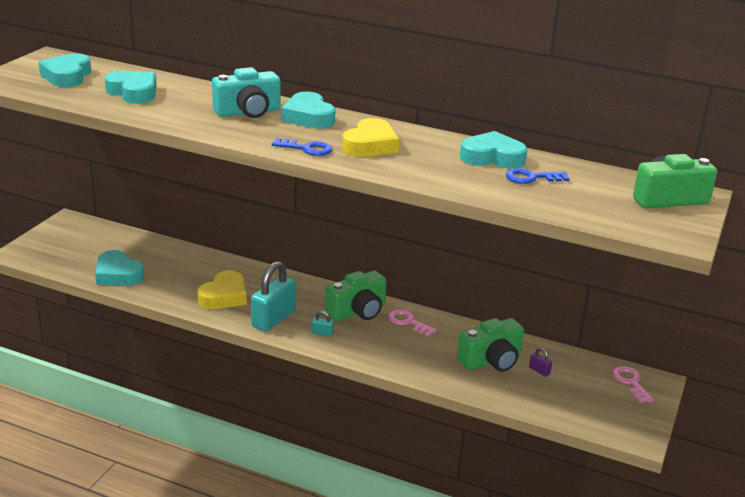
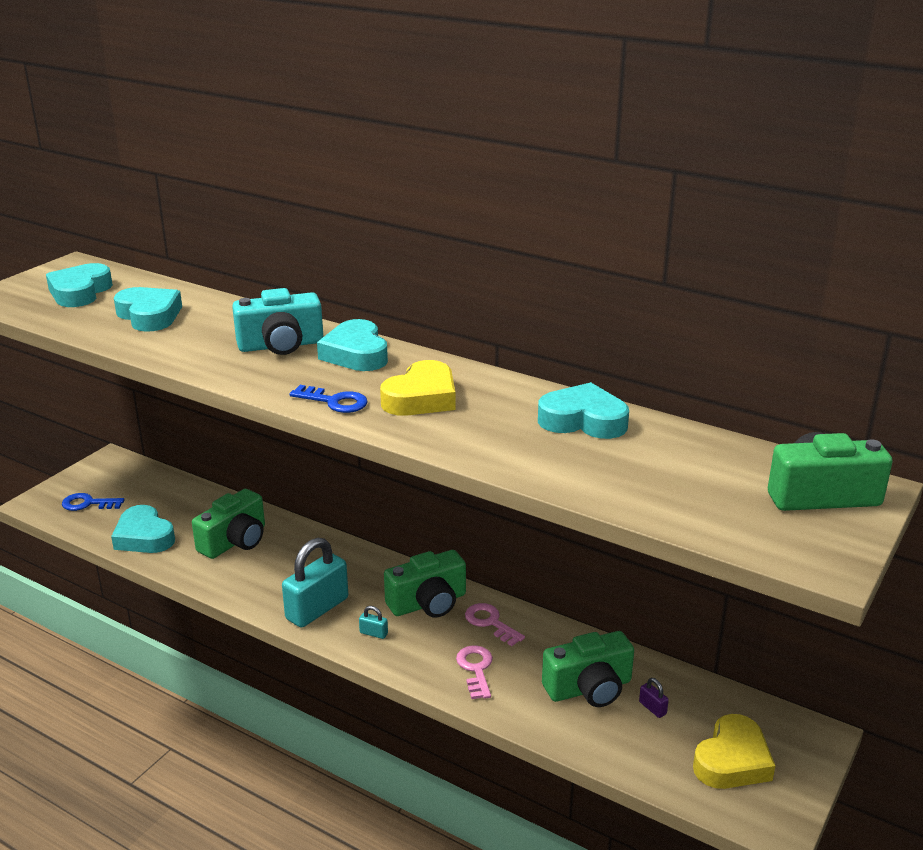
camera: 10 degrees right, 0 degrees up
(193, 275) = (235, 541): none -> green camera
(224, 296) = (264, 573): yellow heart -> yellow heart (732, 760)
(531, 178) = (628, 454): blue key -> blue key (88, 504)
(630, 382) = (779, 735): pink key -> pink key (476, 669)

